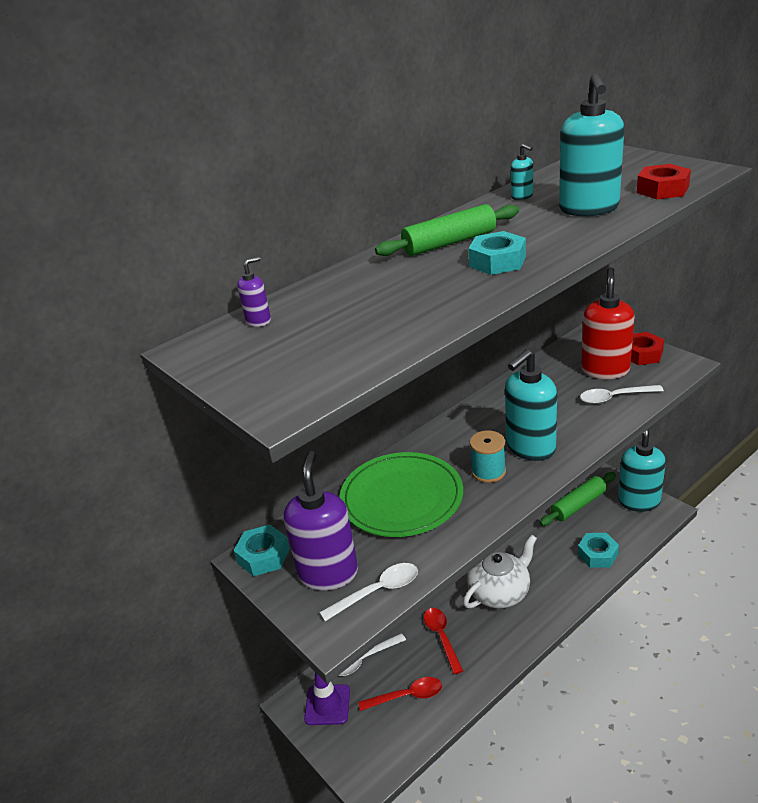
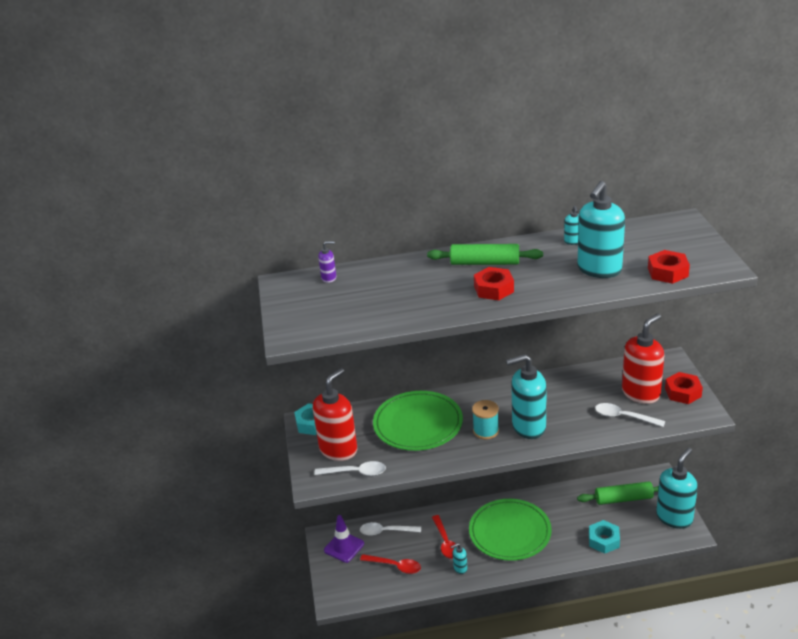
camera: 30 degrees right, 0 degrees up
(328, 573) = (338, 449): purple soap dispenser -> red soap dispenser
(441, 637) = (445, 542): red spoon -> red spoon turned 150 degrees clockwise
(482, 659) = (460, 568): none -> turquoise soap dispenser
(497, 261) = (493, 289): turquoise nut -> red nut
(500, 592) = (510, 532): white teapot -> green plate

